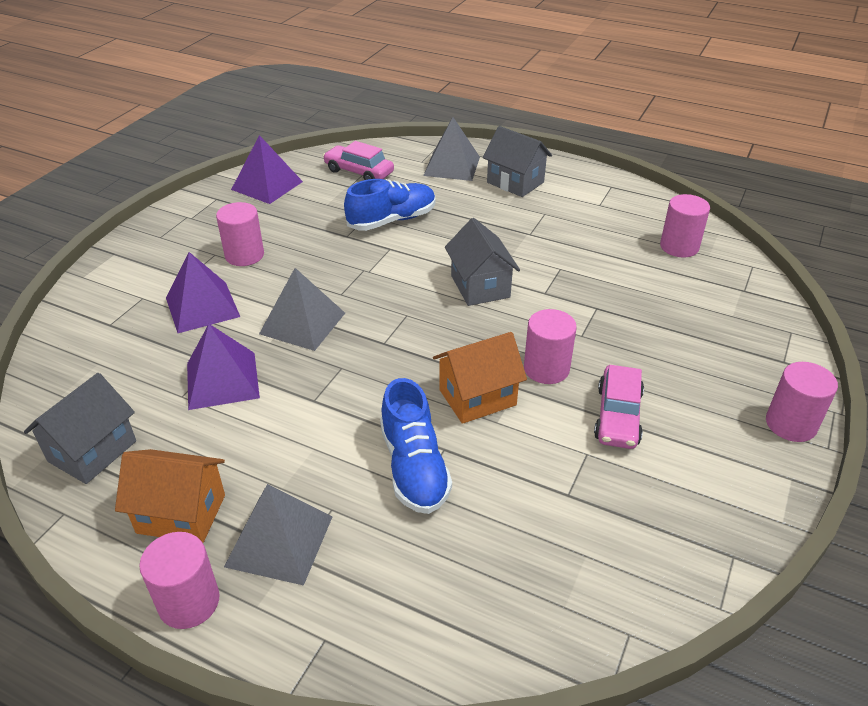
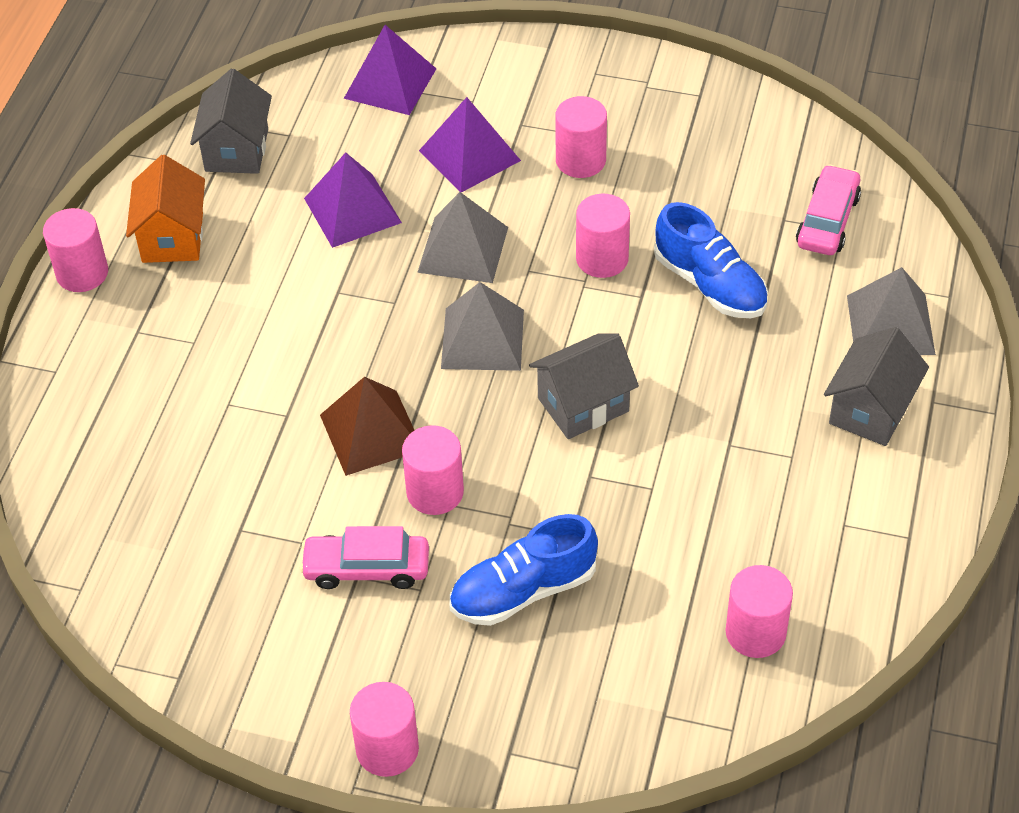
camera: 80 degrees right, 10 degrees up
(92, 451) = (236, 150): grey house -> grey house turned 75 degrees clockwise
(267, 185) = (751, 134): purple pyramid -> purple pyramid (390, 83)
(279, 541) = (151, 314): grey pyramid -> grey pyramid (482, 339)
(346, 259) = (602, 259): none -> pink cylinder
(414, 467) = (257, 395): blue shoe -> blue shoe (523, 591)
(477, 397) = (371, 432): orange house -> brown pyramid

